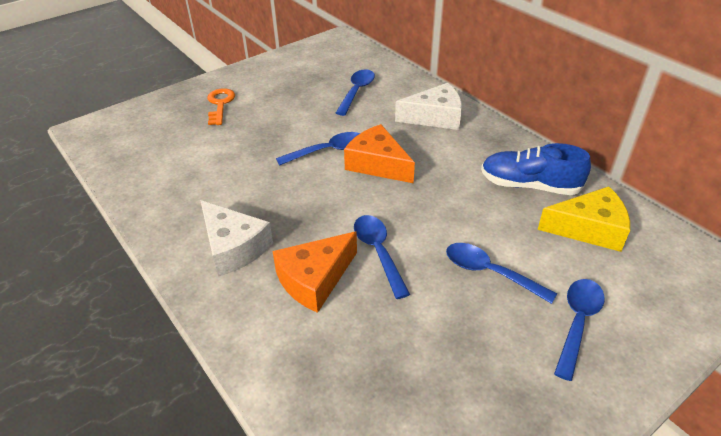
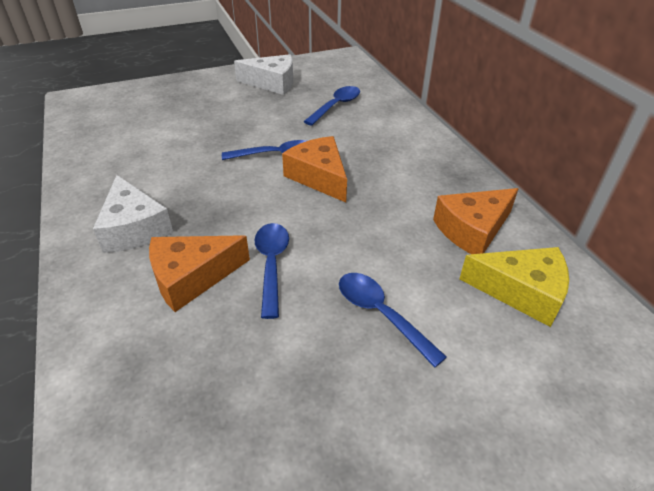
camera: 15 degrees right, 0 degrees up
(220, 104) = (201, 97): orange key -> none
(435, 117) = (403, 142): white cheese -> white cheese (272, 83)
(529, 185) = (472, 230): blue shoe -> orange cheese
(577, 322) = (457, 398): blue spoon -> none

